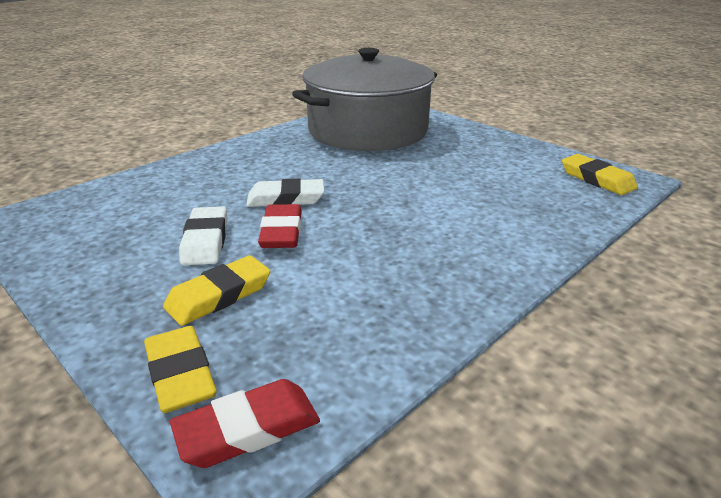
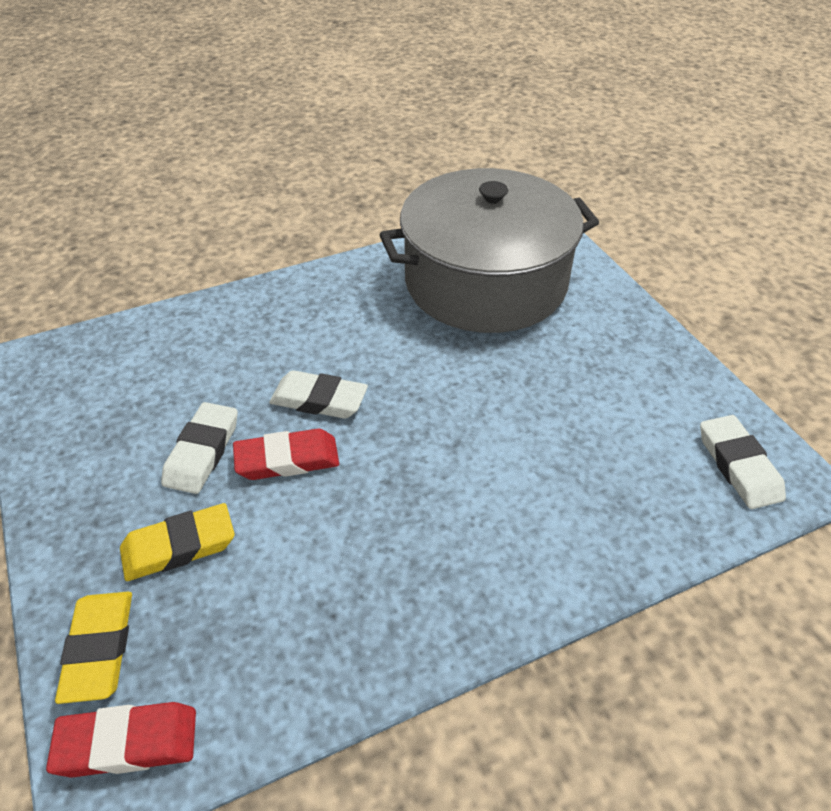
camera: 20 degrees right, 15 degrees up
(282, 232) = (287, 459): red eraser -> red eraser turned 60 degrees clockwise
(597, 179) = (738, 466): yellow eraser -> white eraser

